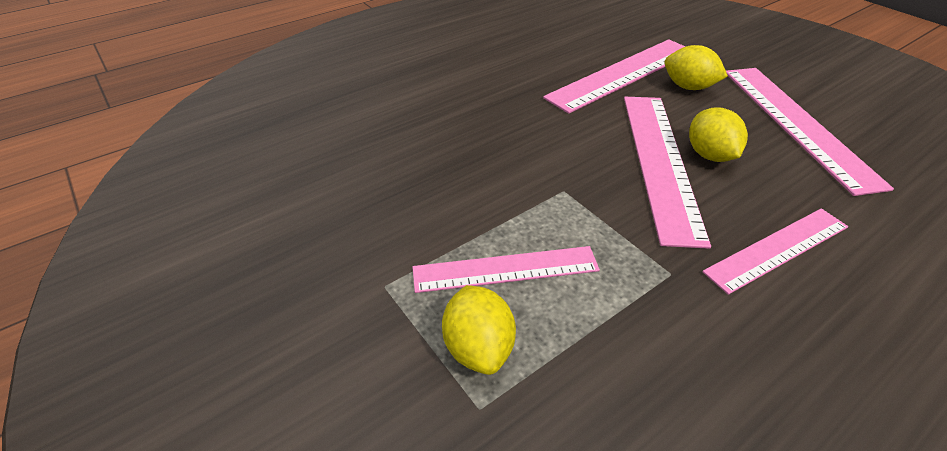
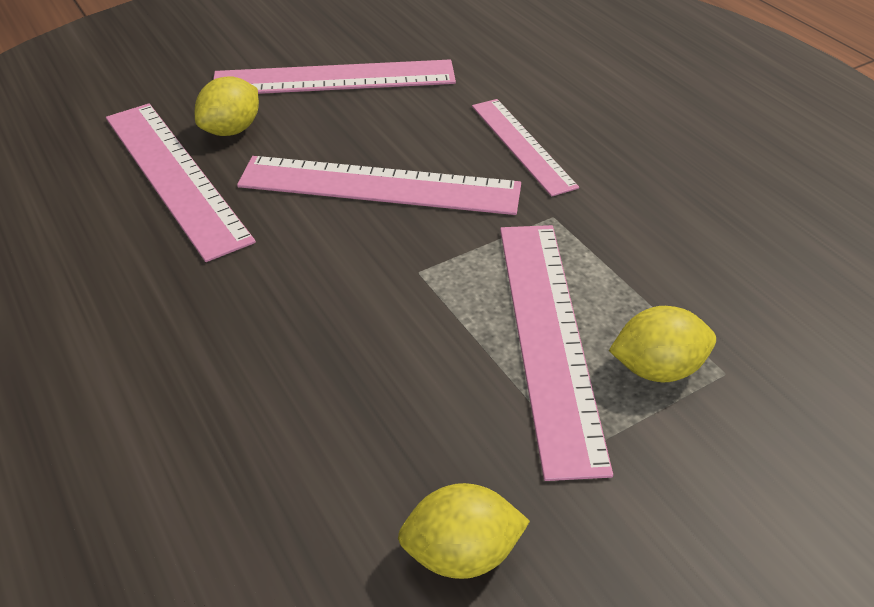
camera: 85 degrees left, 0 degrees up
(505, 269) = (548, 337): pink ruler -> pink ruler, size x1.57
(709, 155) = (375, 148): yellow lemon -> yellow lemon (461, 553)

